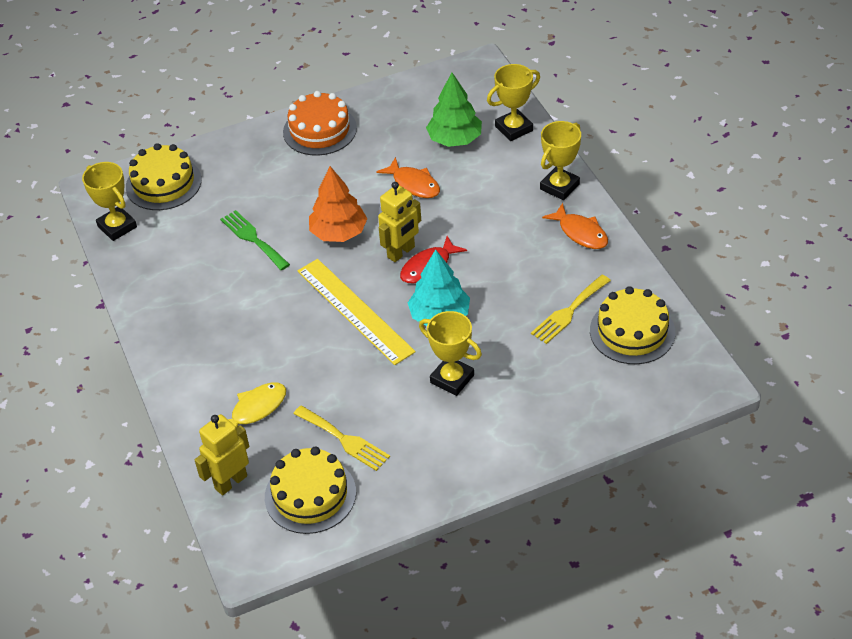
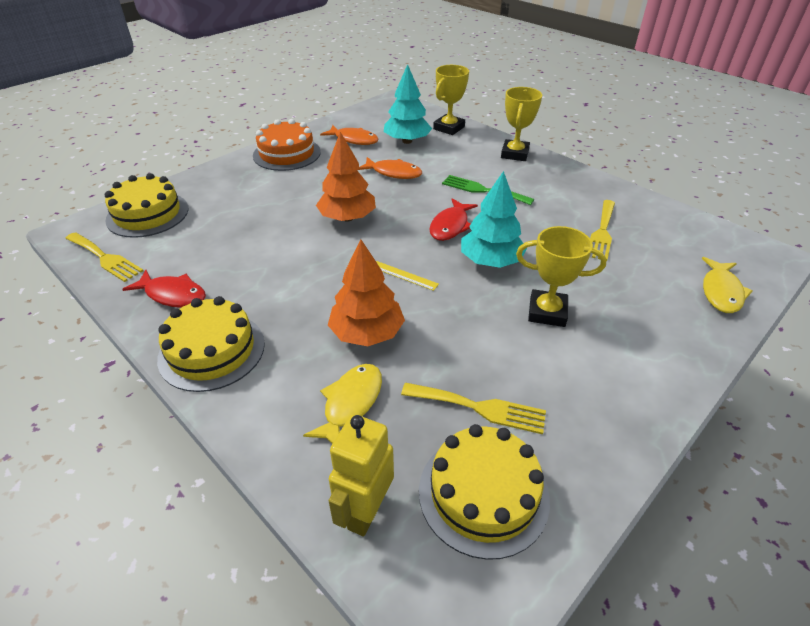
camera: 25 degrees left, 5 degrees down
(117, 227) = (105, 258): yellow trophy -> yellow fork
(161, 280) = (173, 295): none -> red fish
(253, 238) = (263, 239): green fork -> green fork (482, 190)
(295, 357) = (367, 333): none -> orange tree
(355, 310) = (404, 275): yellow ruler -> yellow ruler, size x0.41
(401, 252) = (417, 220): yellow robot -> none
(454, 139) = (407, 141): green tree -> turquoise tree
(580, 233) = (558, 178): orange fish -> orange fish (354, 140)
(622, 403) = (721, 292): none -> yellow fish
(632, 331) = (668, 234): yellow cake -> yellow cake (212, 350)

